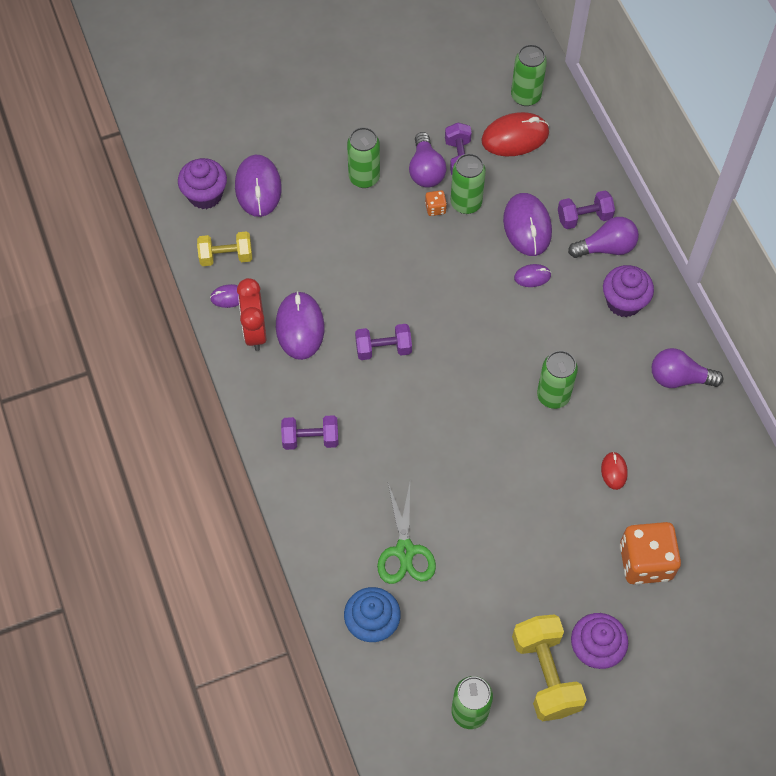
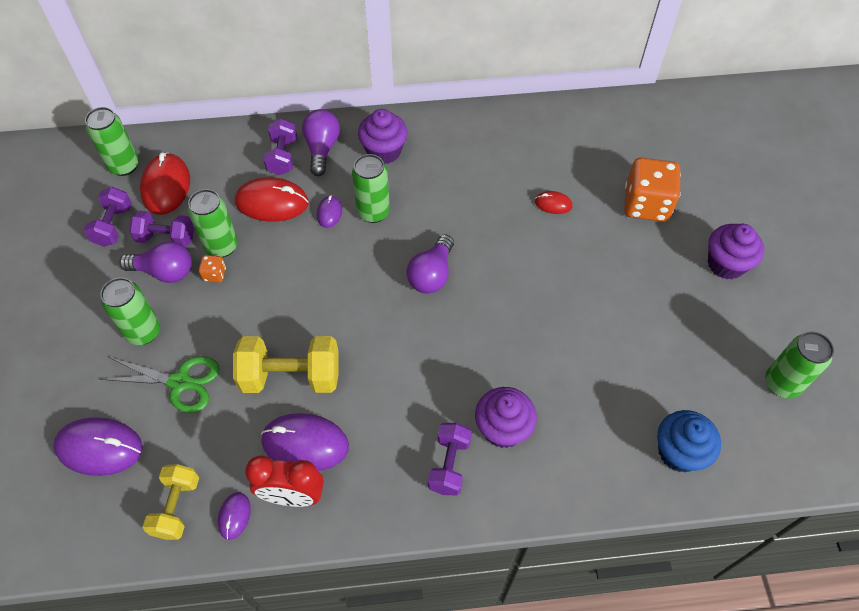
camera: 75 degrees left, 5 degrees down
(205, 195) = (78, 513): purple cupcake -> purple cupcake (503, 428)
(383, 348) = (362, 364): purple dumbbell -> purple dumbbell (113, 226)
(405, 551) = (602, 400): green scissors -> green scissors (180, 382)
(527, 226) = (272, 202): purple mouse -> red mouse
(546, 674) = (747, 309): yellow dumbbell -> yellow dumbbell (291, 376)
(553, 396) = (463, 229): green can -> green can (373, 212)
(679, 378) = (473, 134): purple light bulb -> purple light bulb (431, 274)

